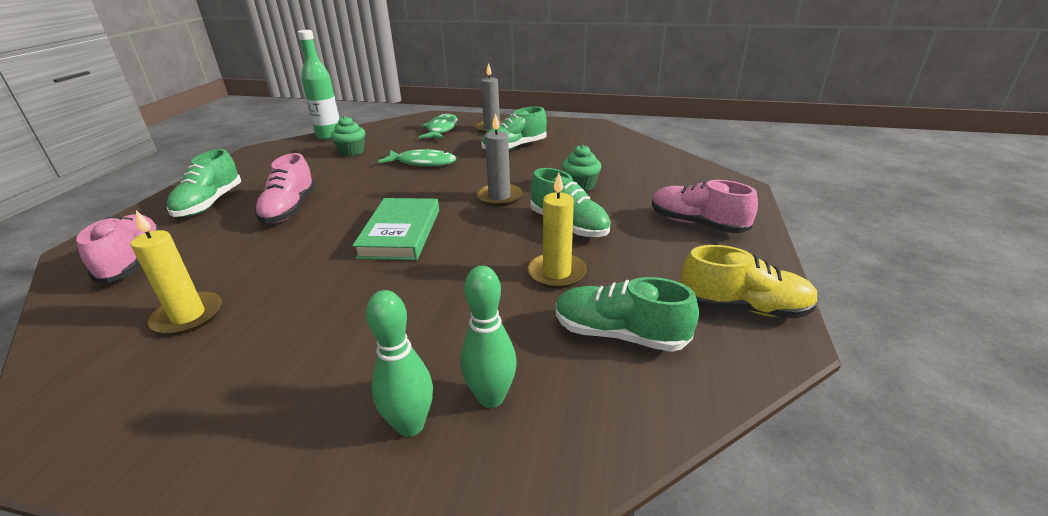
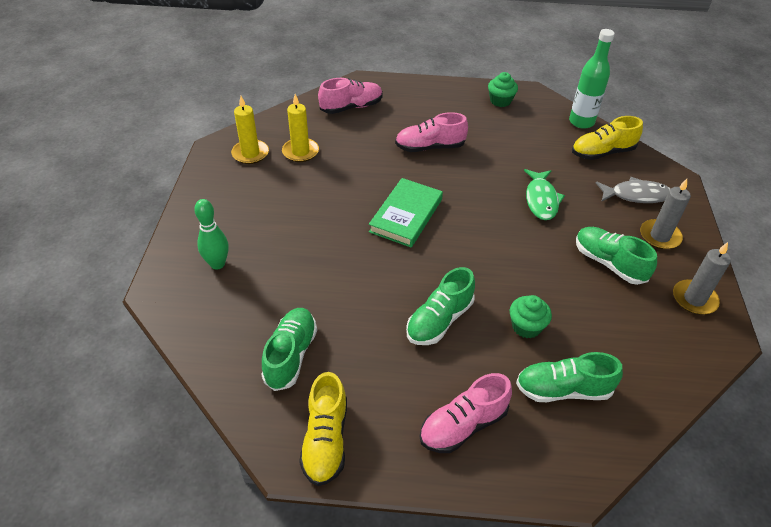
camera: 80 degrees right, 15 degrees up
(210, 204) = (429, 106): green shoe -> green shoe (563, 389)
(351, 151) = (550, 147): green cupcake -> green cupcake (500, 101)
(379, 134) = (602, 152): none -> yellow shoe
(400, 233) = (406, 215): green book -> green book turned 60 degrees counterclockwise
(441, 129) = (636, 195): green fish -> grey fish
(491, 397) = (235, 294): green bowling pin -> none
(499, 197) = (482, 266): grey candle -> grey candle (694, 299)
(556, 273) = (362, 316): yellow candle -> yellow candle (250, 153)
(697, 224) = (463, 425): pink shoe -> pink shoe turned 150 degrees counterclockwise

